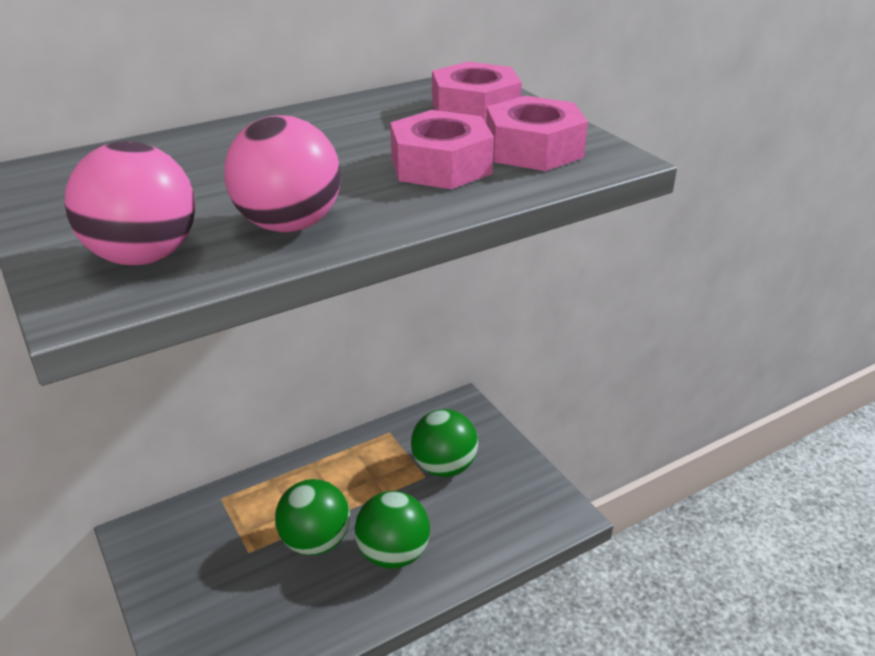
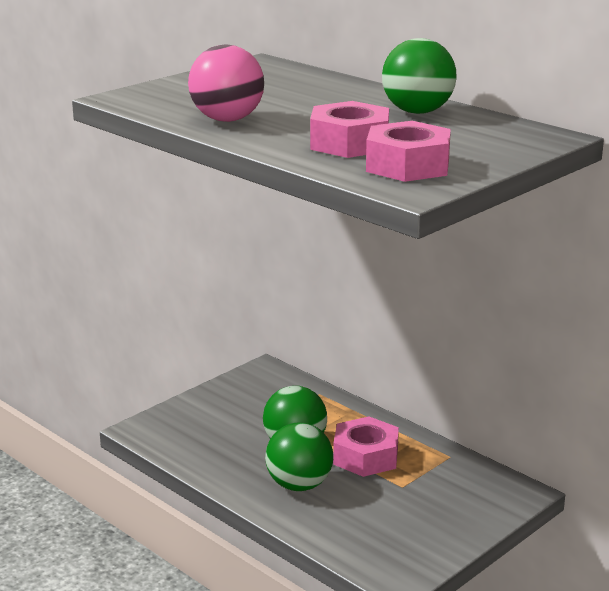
camera: 75 degrees right, 10 degrees down
(143, 257) = (171, 99): pink ball -> none
(444, 467) = (421, 494): green ball -> green ball (417, 112)
(475, 109) = (481, 143): pink nut -> pink nut (365, 456)

